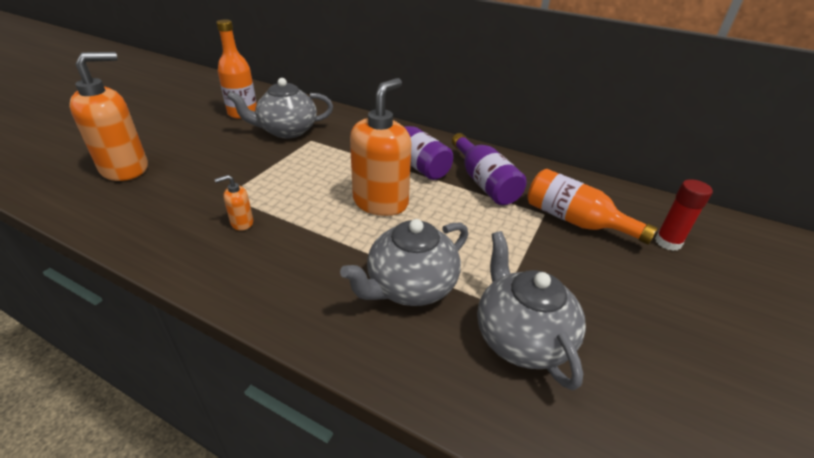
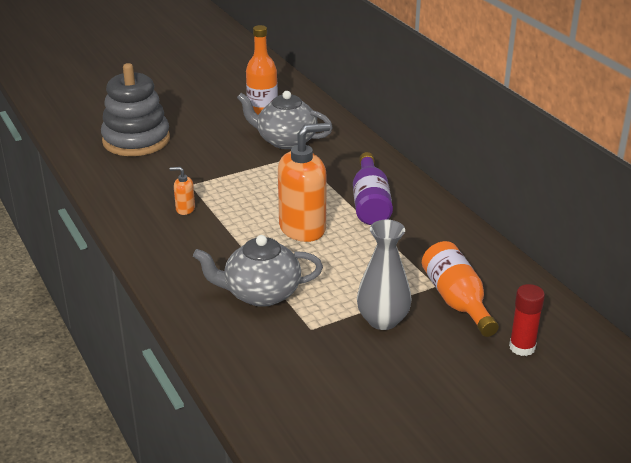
camera: 35 degrees right, 5 degrees down
(125, 169) = (136, 140): orange soap dispenser -> grey stacking toy
(484, 182) = (414, 242): purple bottle -> none
(521, 337) = (303, 352): grey teapot -> none
(546, 265) = (383, 320): none -> grey vase

